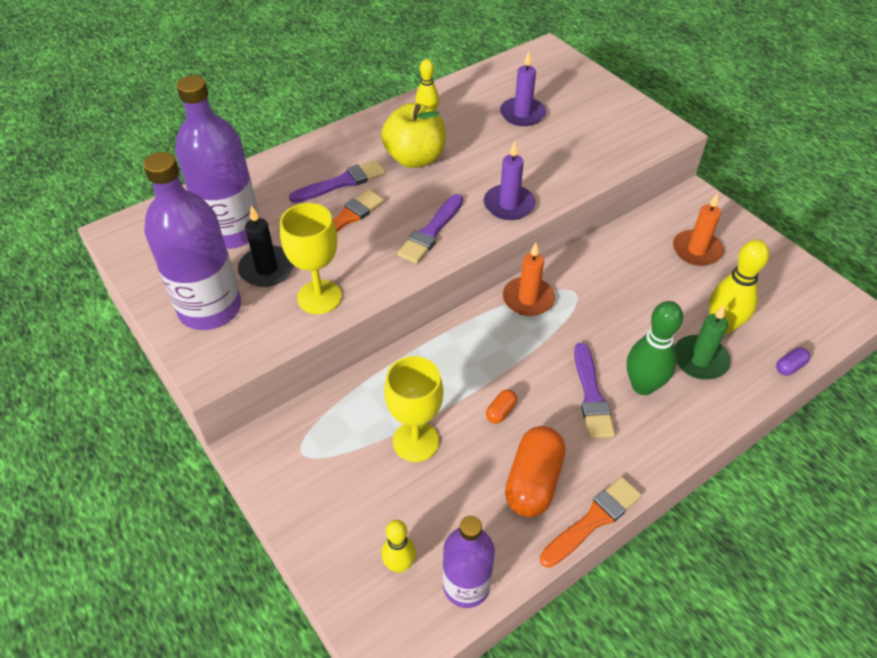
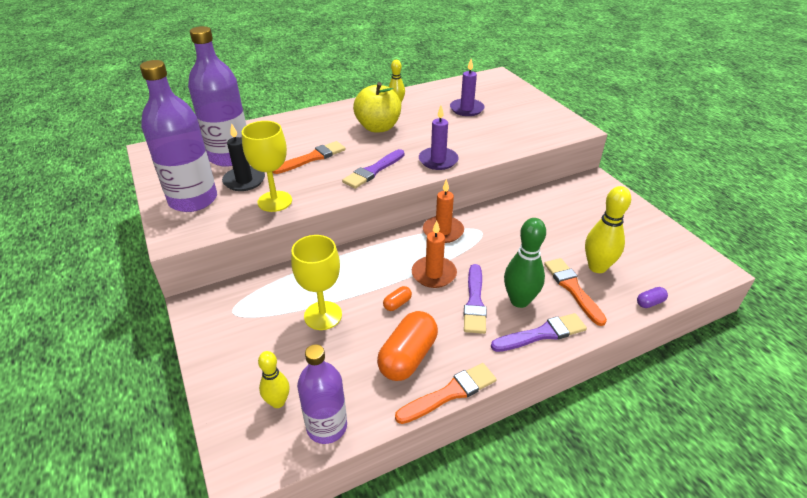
camera: 10 degrees right, 10 degrees down
(342, 182) = (320, 136): purple brush -> purple brush (542, 334)
(696, 250) = (587, 214): orange candle -> orange candle (434, 274)
(700, 360) = (572, 288): green candle -> orange brush

